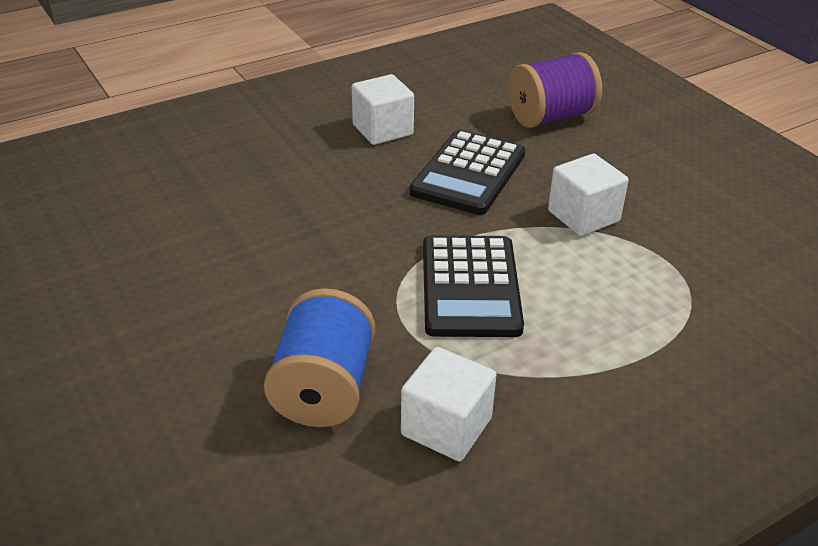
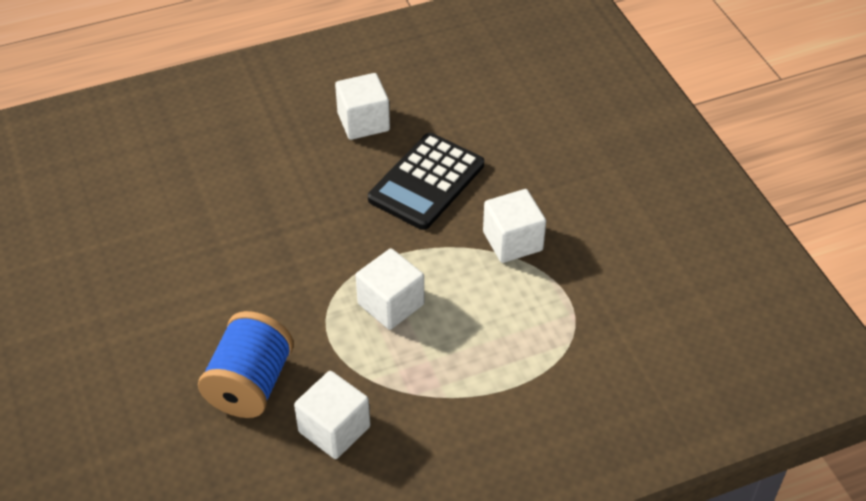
camera: 10 degrees right, 10 degrees up
(470, 287) = (391, 304): black calculator -> white cube
(550, 117) = (524, 121): purple spool -> none

